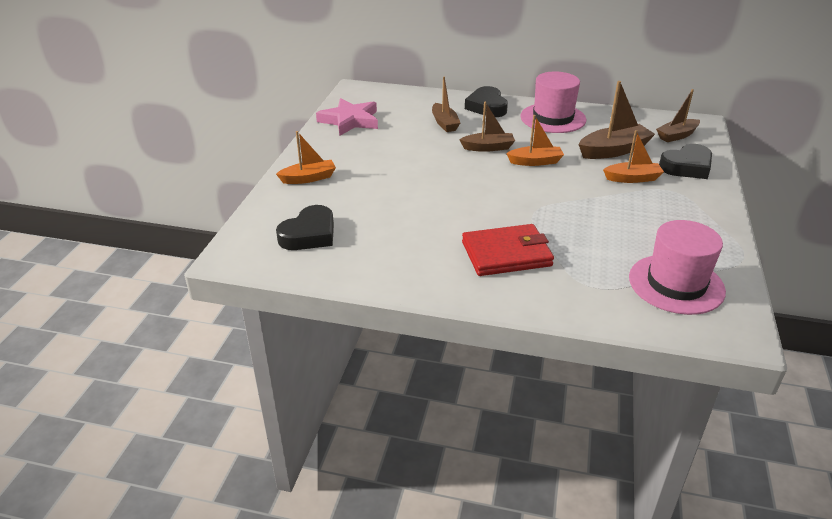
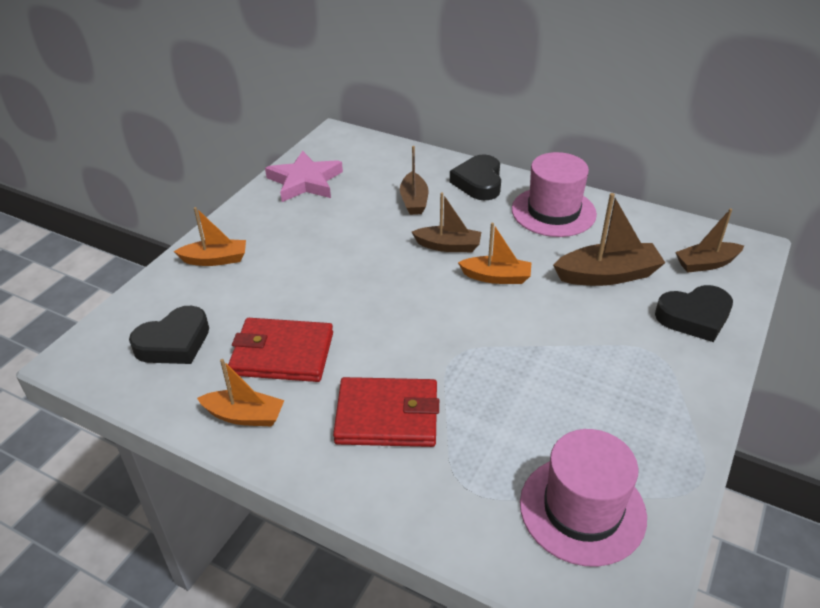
camera: 15 degrees right, 5 degrees up
(402, 229) = (282, 354): none -> red wallet
(632, 178) = (610, 324): orange boat -> orange boat (244, 416)

